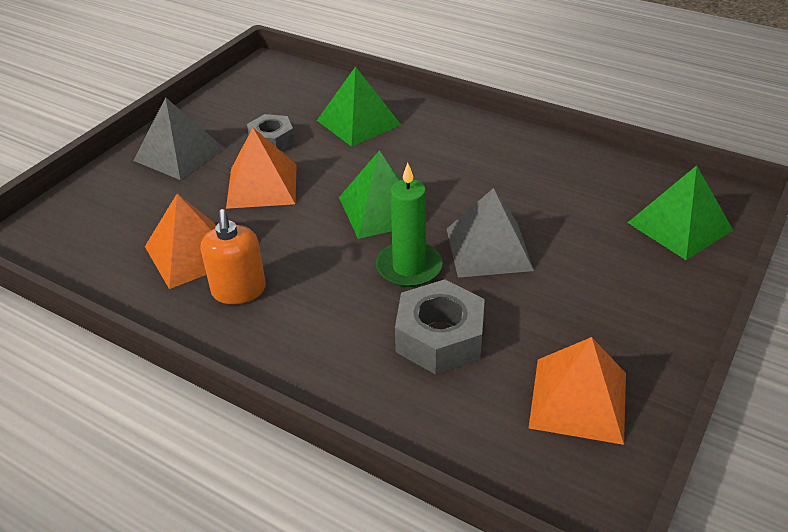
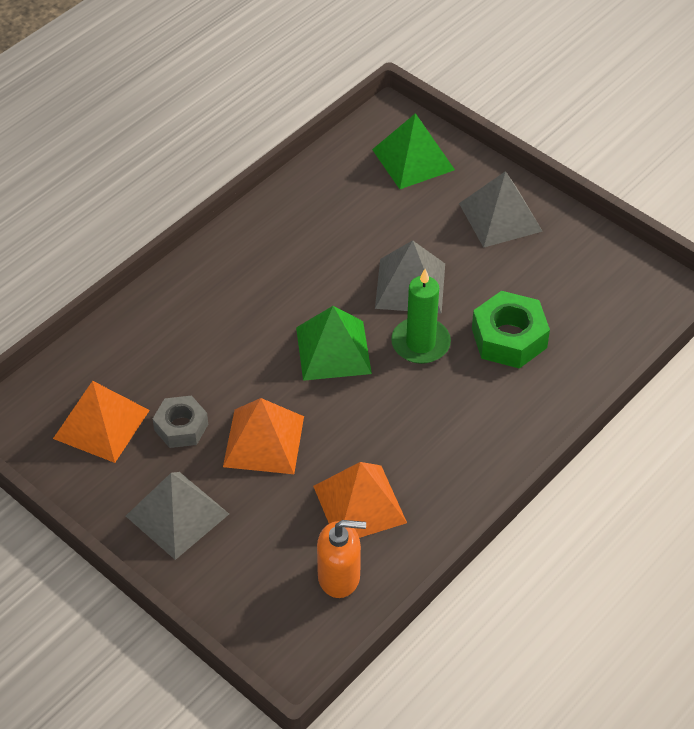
camera: 80 degrees left, 10 degrees up
(239, 291) = (422, 468): orange soap dispenser -> orange soap dispenser (339, 576)
(359, 122) = (172, 347): green pyramid -> none
(439, 337) = (509, 338): grey nut -> green nut
(578, 399) = (585, 273): orange pyramid -> orange pyramid (101, 424)
(632, 307) = (500, 217): none -> grey pyramid

